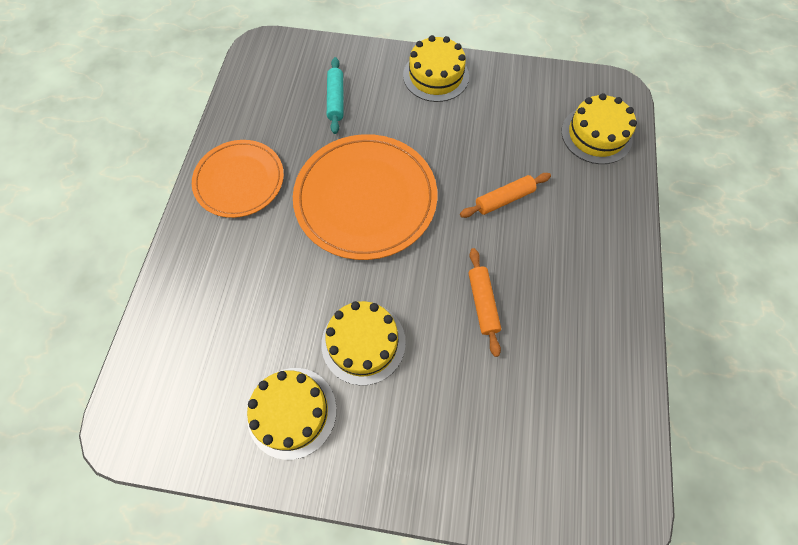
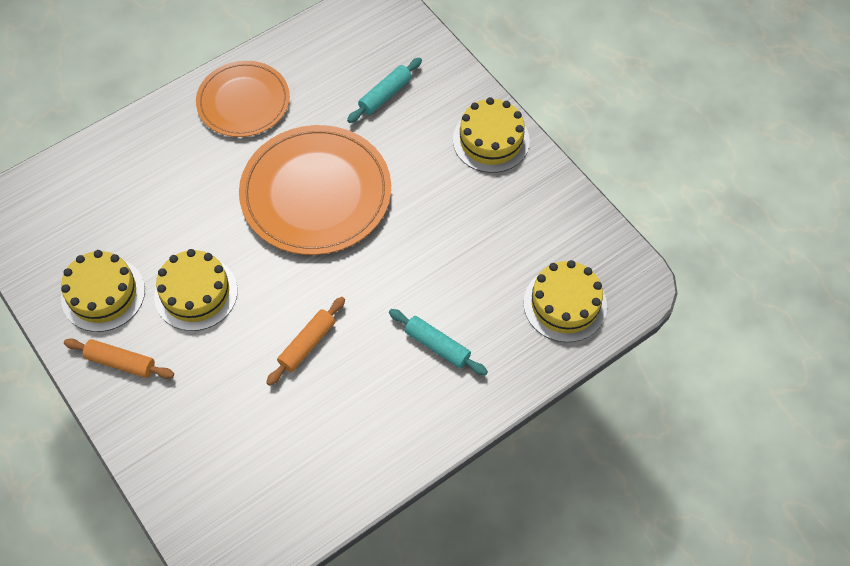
camera: 45 degrees right, 5 degrees down
(504, 199) = (419, 286): orange rolling pin -> orange rolling pin (121, 362)
(560, 226) = (437, 345): none -> turquoise rolling pin

